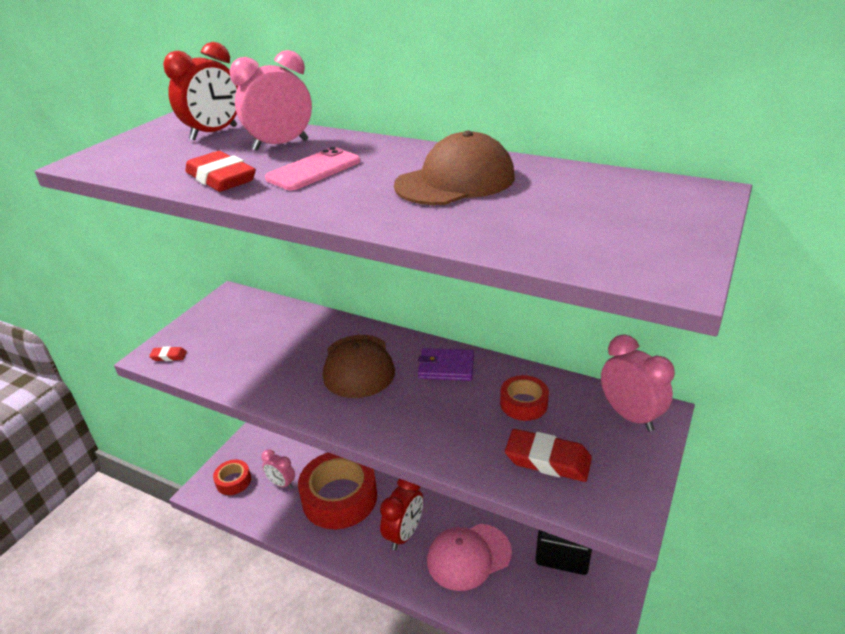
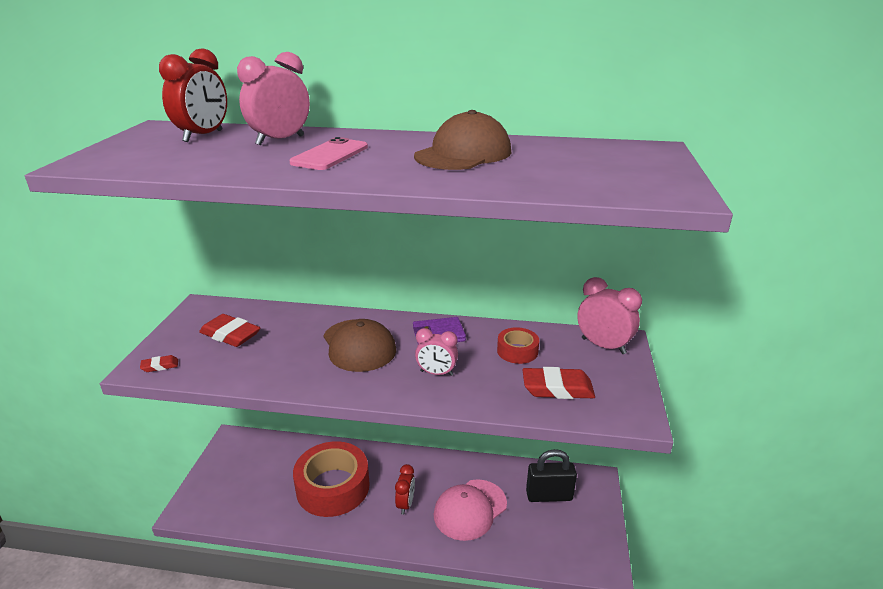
camera: 20 degrees left, 5 degrees down
(221, 178) = (244, 166): red eraser -> red eraser (230, 335)
(233, 481) = (218, 495): red tape -> none
(282, 483) = (270, 487): pink clock -> pink clock (436, 373)
(404, 533) = (405, 504): red clock -> red clock, size x0.67

